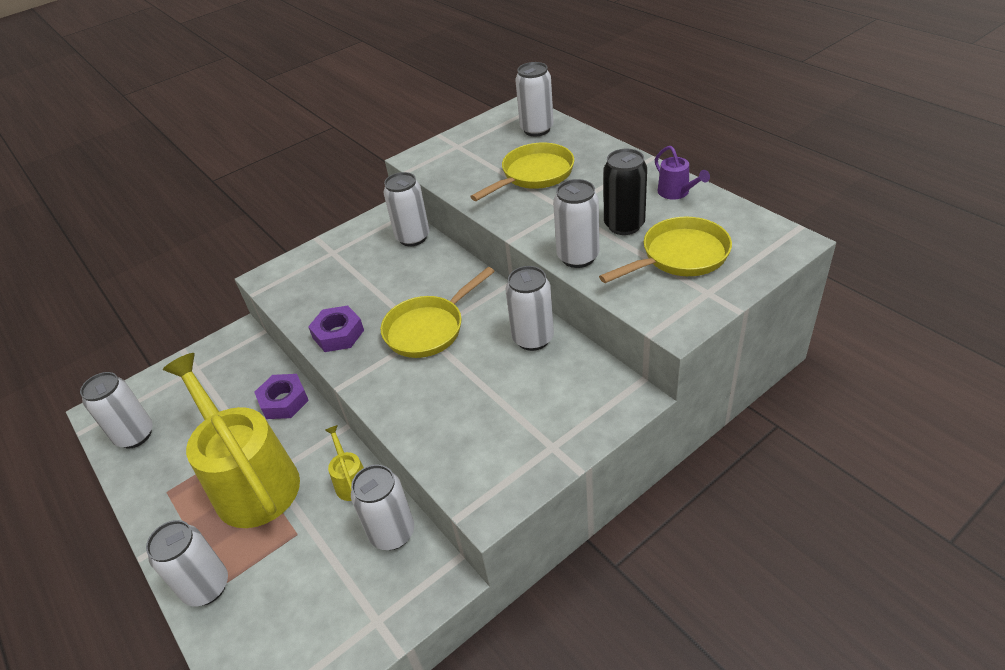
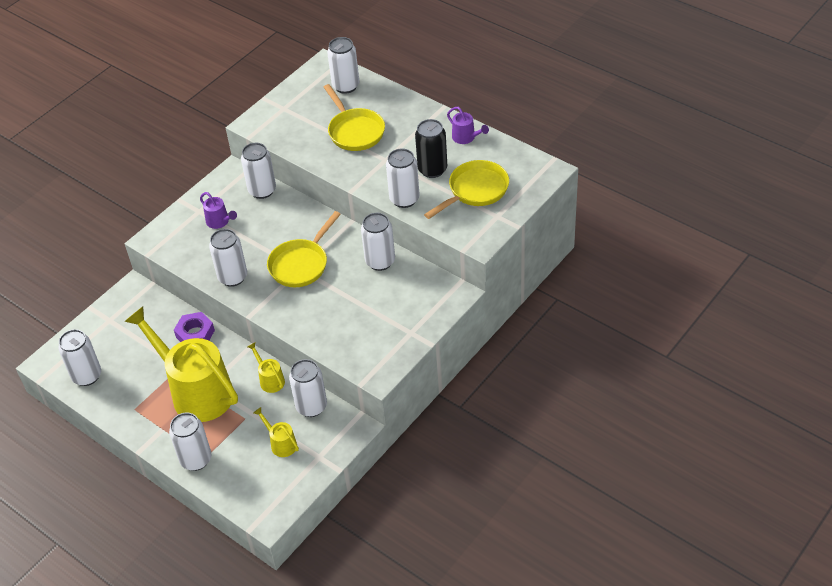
camera: 15 degrees left, 5 degrees up
(330, 585) = (280, 443): none -> yellow watering can
(338, 334) = (232, 277): purple nut -> white can
(350, 267) = (220, 222): none -> purple watering can
(534, 175) = (355, 131): yellow pan -> yellow pan turned 120 degrees clockwise

